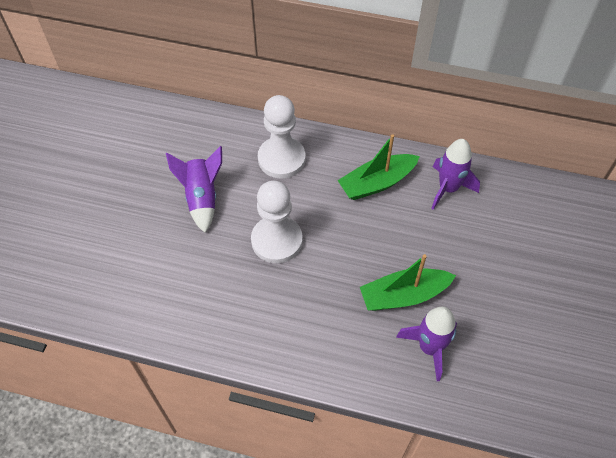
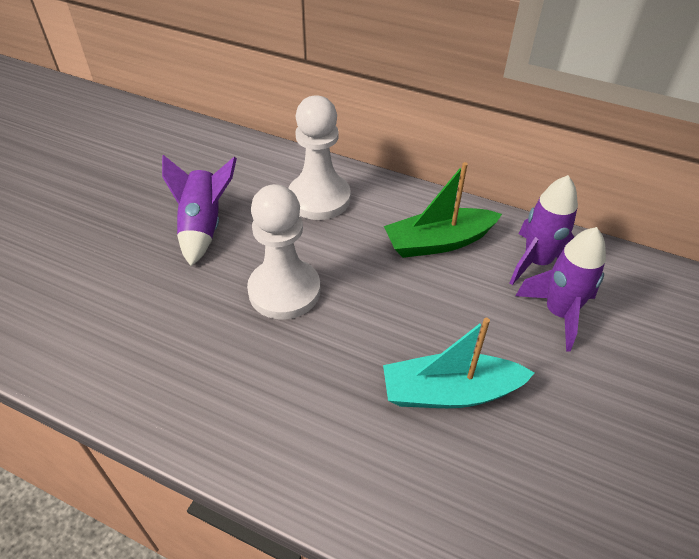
camera: 10 degrees right, 10 degrees down
(403, 295) = (449, 392): green boat -> turquoise boat
(429, 348) = (478, 478): purple rocket -> purple rocket (558, 313)

